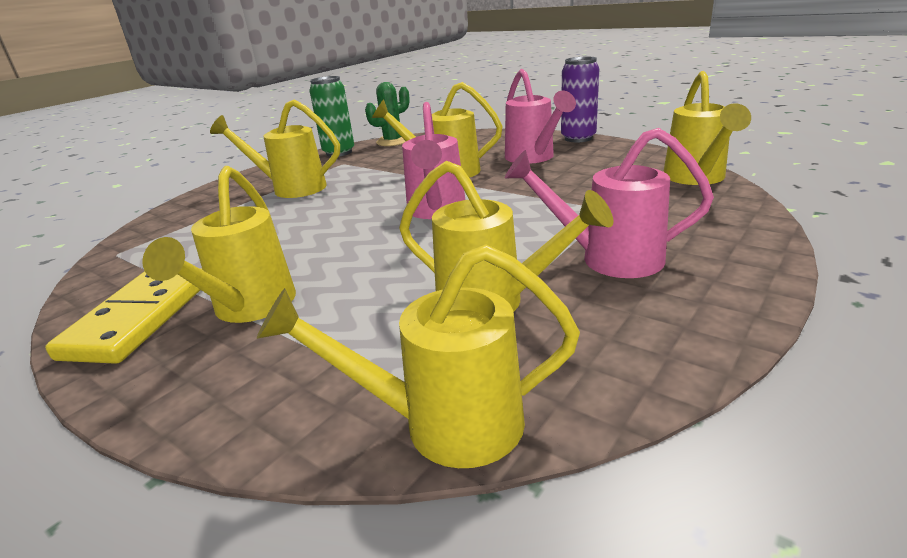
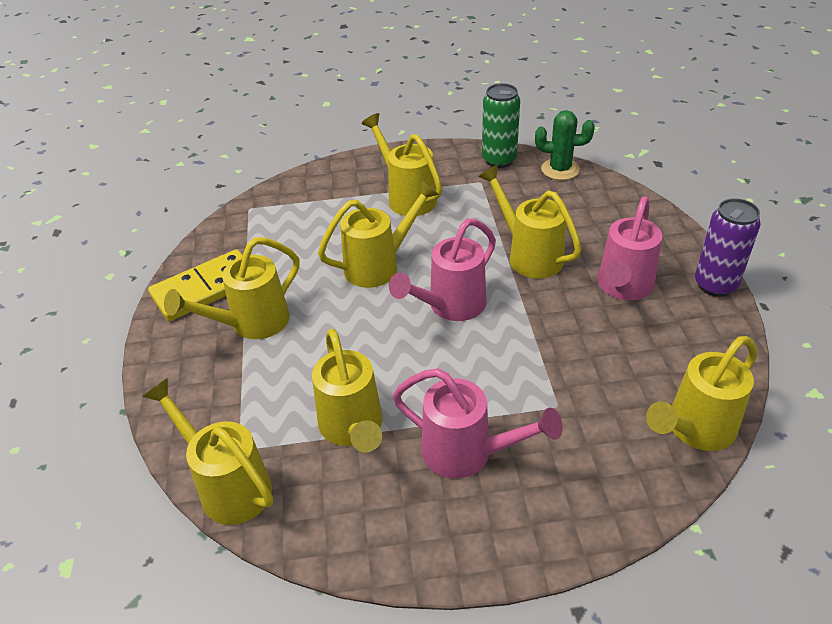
camera: 45 degrees right, 15 degrees up
(331, 222) = (379, 265): none -> yellow watering can
(608, 259) = (467, 453): pink watering can -> pink watering can turned 150 degrees clockwise

